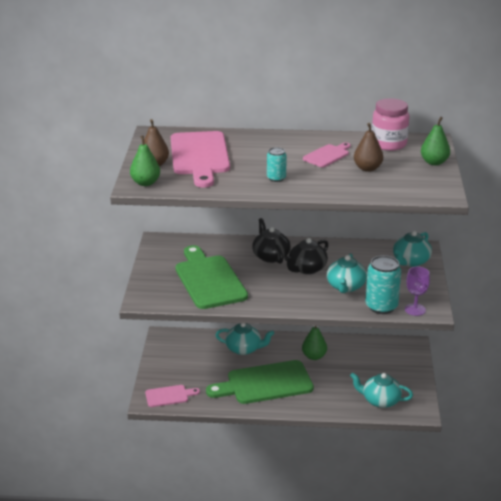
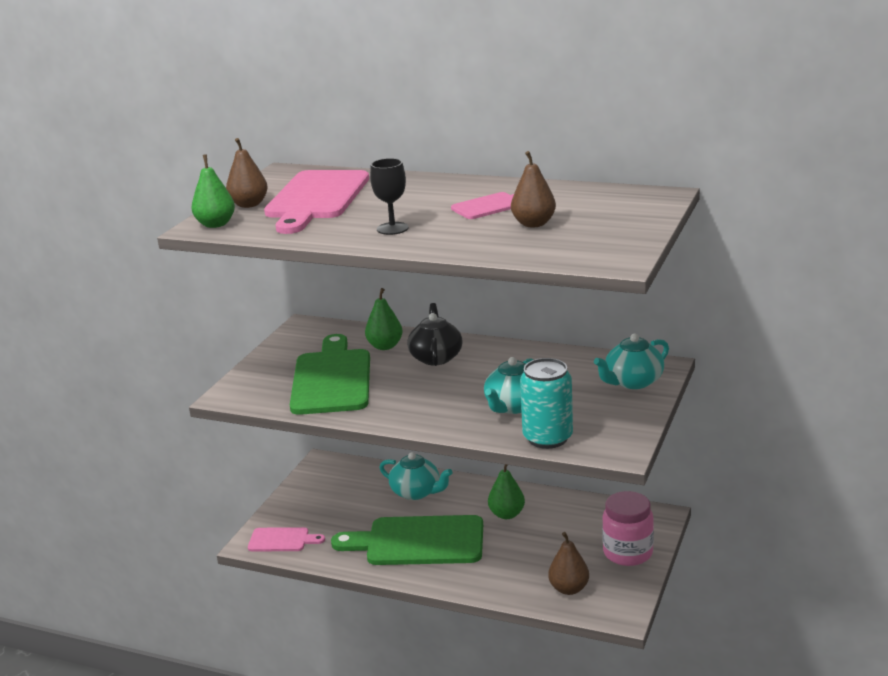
camera: 20 degrees right, 5 degrees down
(276, 178) = (392, 228): turquoise can -> black goblet
(306, 269) = (474, 377): black teapot -> none
(380, 401) = (569, 589): turquoise teapot -> brown pear
(389, 144) = (592, 196): pink jar -> pink jar (627, 553)
(415, 309) = (595, 447): purple goblet -> none
(434, 162) = (641, 221): green pear -> green pear (385, 346)

